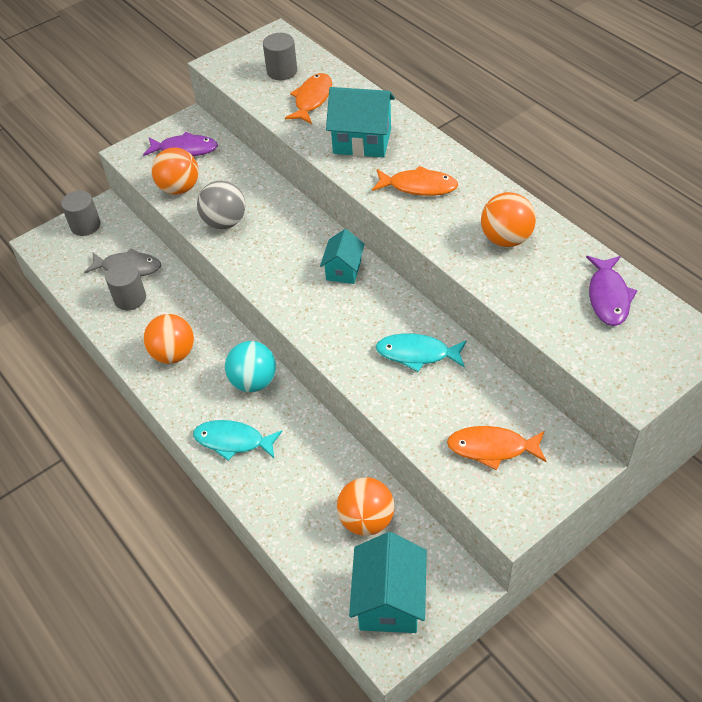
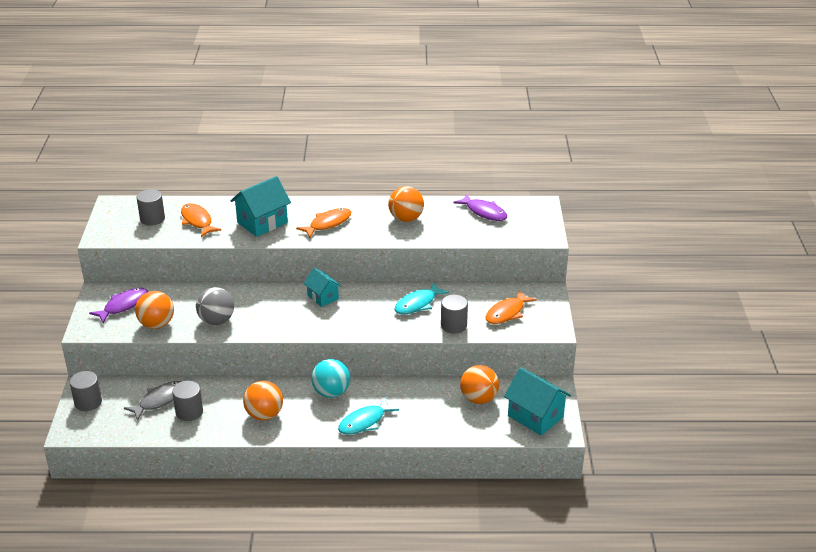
camera: 55 degrees left, 15 degrees down
(413, 412) = (453, 325): none -> grey cylinder

